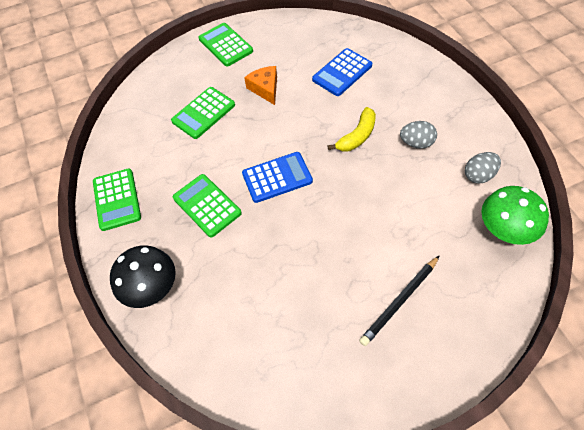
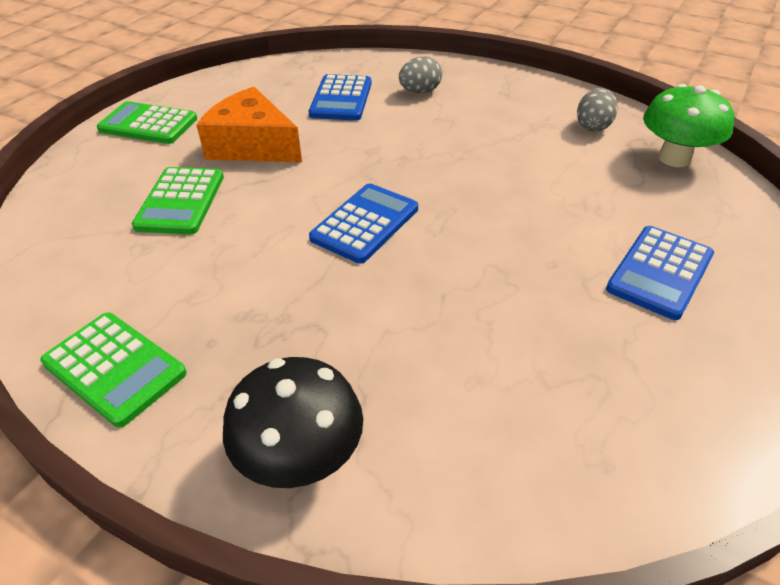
camera: 40 degrees left, 15 degrees down
(207, 205) = (290, 300): green calculator -> none
(265, 88) = (252, 145): orange cheese -> orange cheese, size x1.59
(357, 136) = (424, 145): yellow banana -> none
(399, 301) = (660, 272): black pencil -> blue calculator
(416, 143) = (497, 126): grey egg -> grey egg (420, 91)

